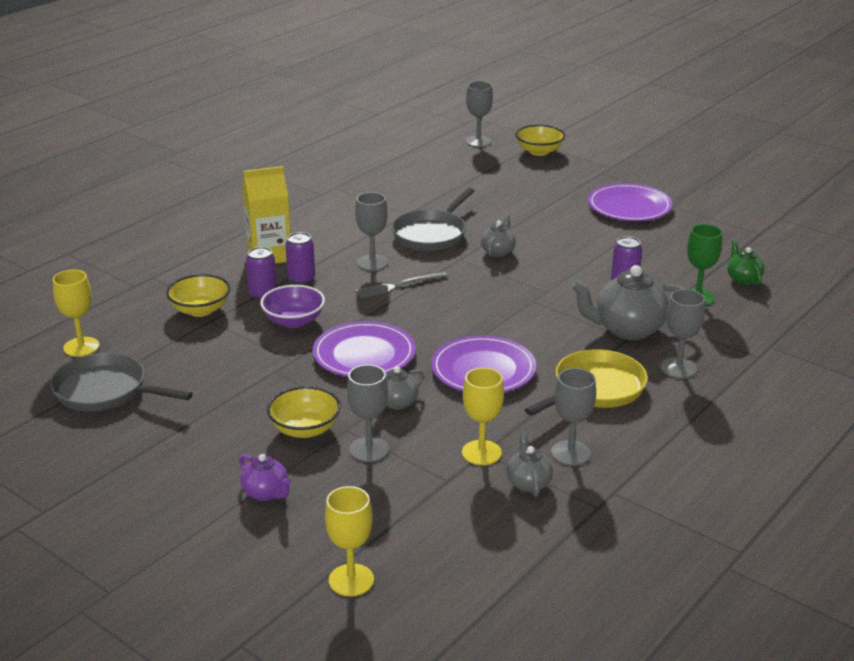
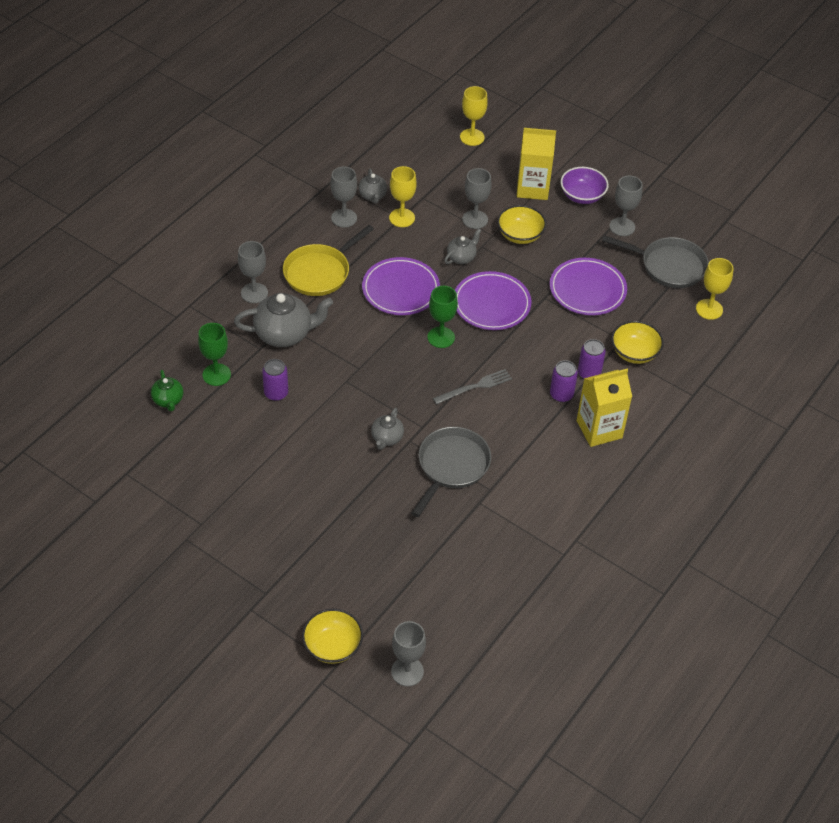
camera: 175 degrees right, 20 degrees up
(266, 493) = (532, 188): purple teapot -> yellow carton
(294, 321) = (554, 340): purple bowl -> purple bowl (582, 196)
(372, 263) = (502, 419): grey goblet -> grey goblet (622, 227)
(433, 325) = (441, 337): none -> green goblet
(629, 207) = (247, 520): purple plate -> purple plate (587, 289)

